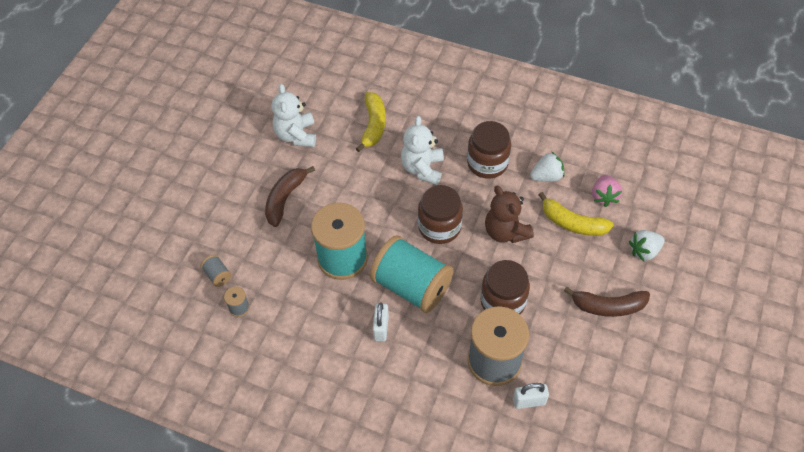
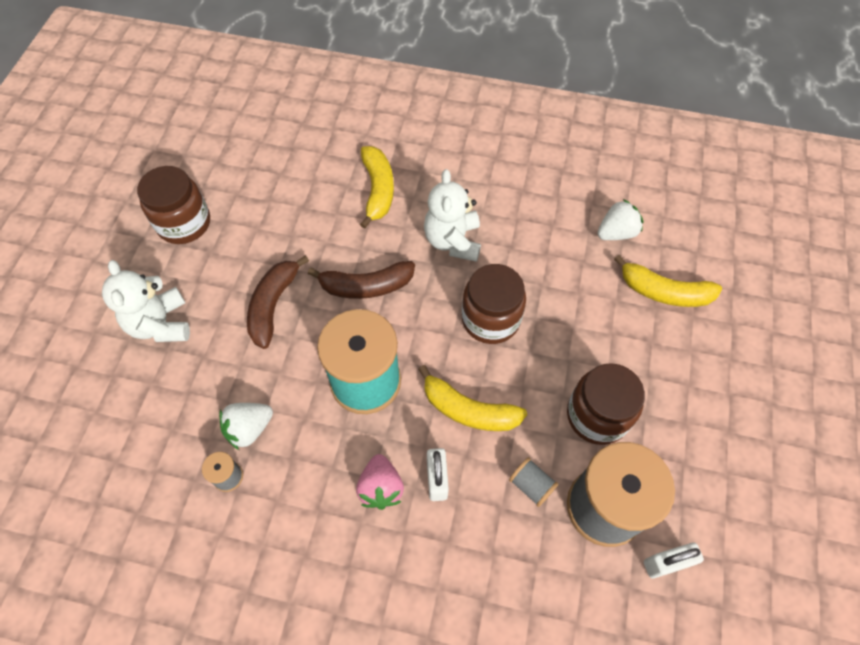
camera: 10 degrees left, 5 degrees up
(218, 275) = (191, 431): grey spool -> grey spool (531, 485)
(296, 135) = (276, 215): white teddy bear -> white teddy bear (161, 324)
(412, 286) = (469, 410): turquoise spool -> yellow banana
(487, 163) = (536, 224): brown jar -> brown jar (184, 223)
(505, 232) = (579, 315): brown teddy bear -> none
(604, 196) = (695, 251): pink strawberry -> pink strawberry (381, 488)
(608, 306) = (739, 403): brown banana -> brown banana (366, 286)
(644, 251) = (765, 319): white strawberry -> white strawberry (249, 428)

